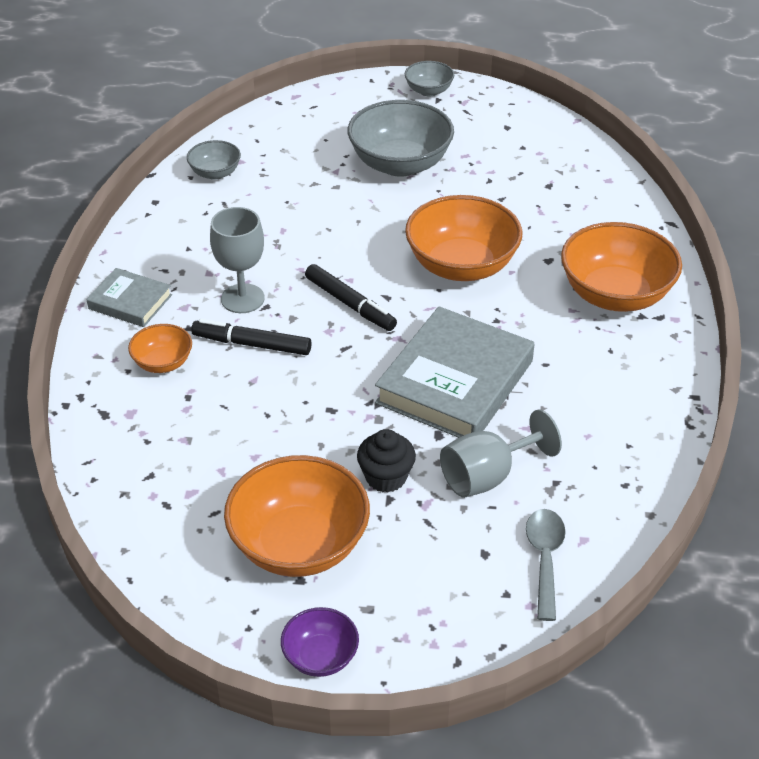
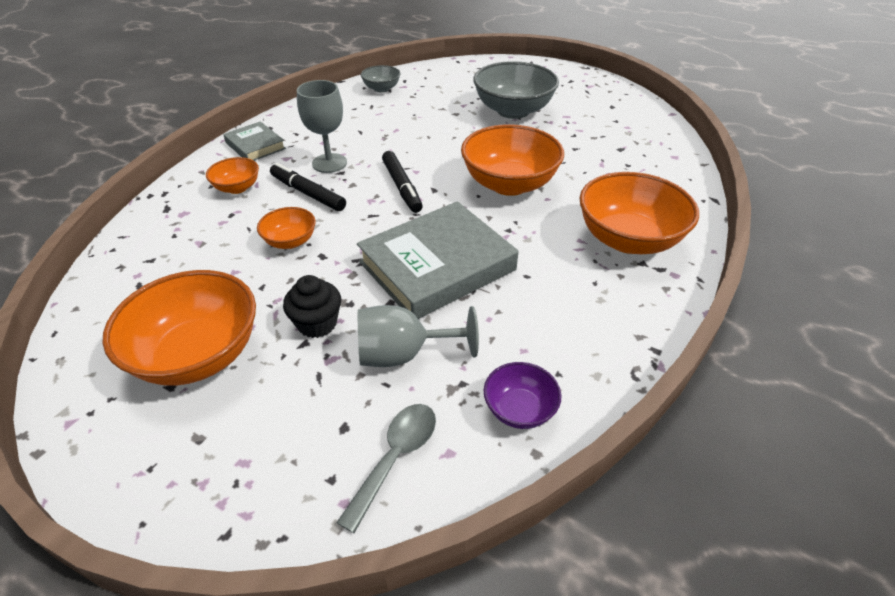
camera: 25 degrees right, 0 degrees up
(284, 405) = (290, 241): none -> orange bowl
(320, 657) = (116, 468): purple bowl -> purple bowl (519, 409)
(428, 91) = (567, 75): grey bowl -> none

